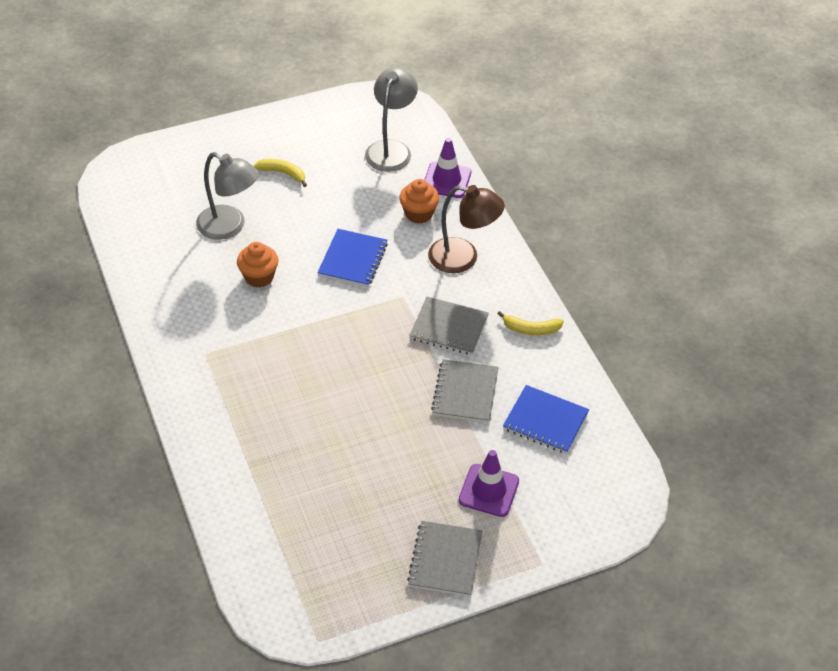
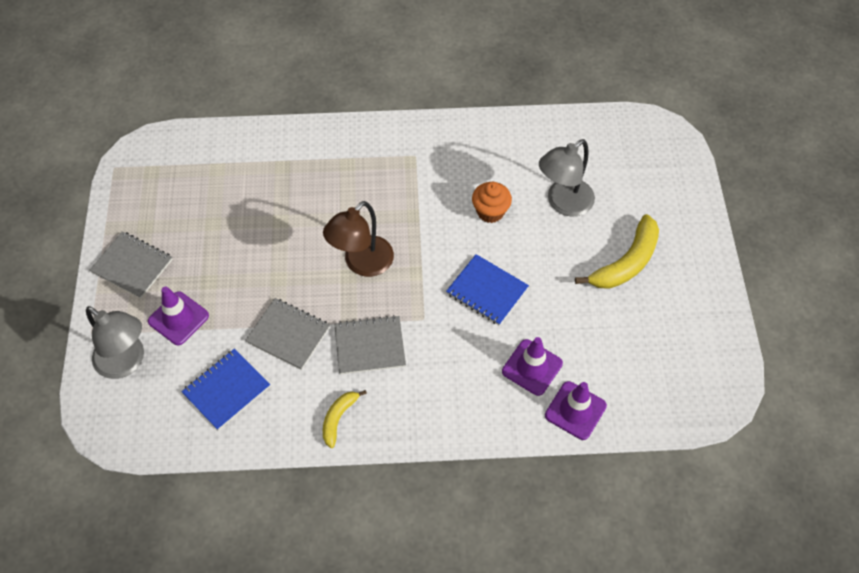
camera: 110 degrees right, 10 degrees up
(283, 173) = (626, 262): yellow banana -> yellow banana, size x1.78
(391, 149) = (639, 371): grey lamp -> grey lamp (127, 362)
(419, 214) = (532, 367): orange cupcake -> purple traffic cone
(449, 328) = (370, 346): grey notebook -> grey notebook turned 45 degrees clockwise
(463, 258) = (455, 388): brown lamp -> brown lamp (362, 264)

